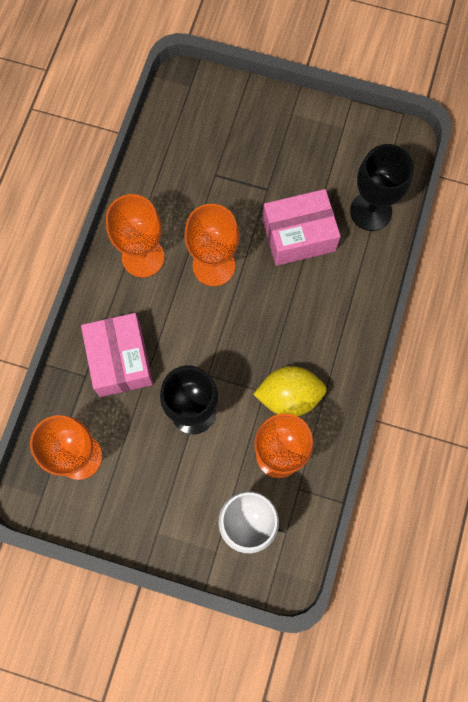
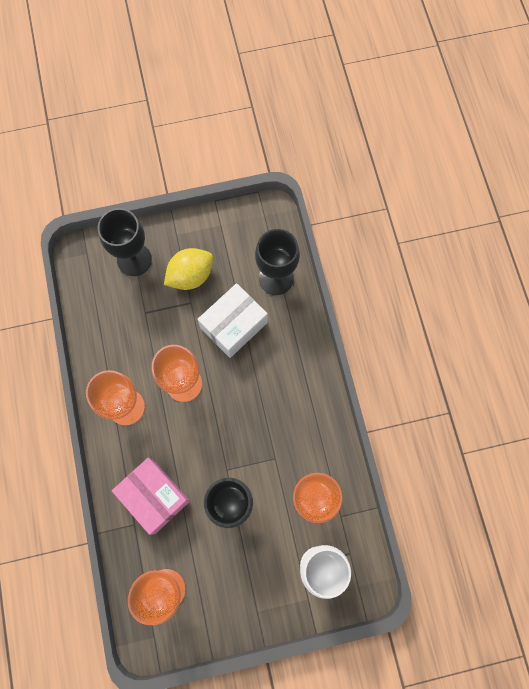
camera: 30 degrees left, 0 degrees up
(234, 116) = (134, 260): none -> black goblet
(289, 396) = (295, 451): yellow lemon -> yellow lemon (190, 276)
(298, 235) = (233, 325): pink box -> white box

